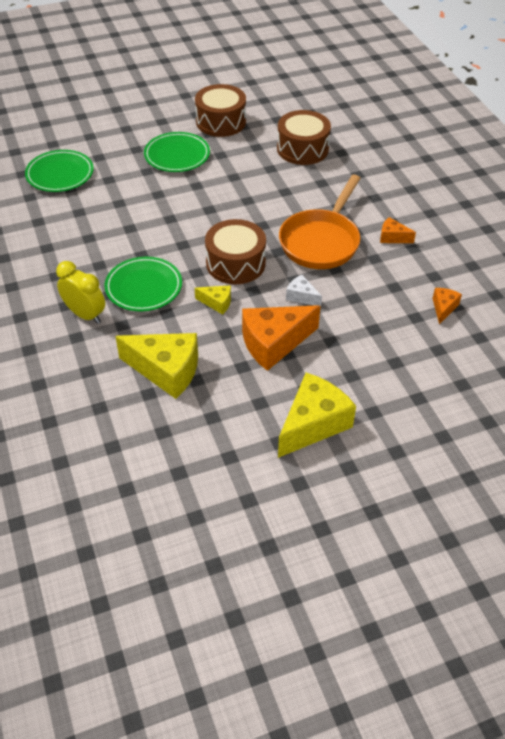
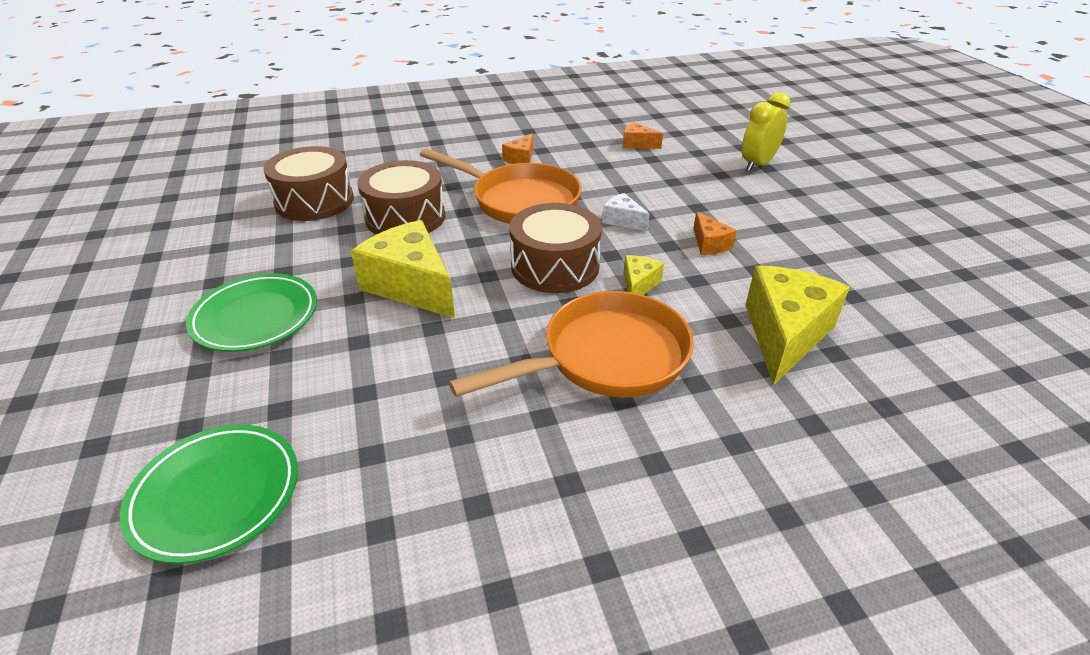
camera: 85 degrees left, 10 degrees down
(85, 315) = (678, 431): yellow clock -> yellow clock (757, 164)
(144, 287) = (605, 358): green plate -> orange pan
(221, 122) = (188, 267): brown drum -> brown drum (405, 217)
(274, 343) = (709, 244): orange cheese -> orange cheese, size x0.48
(301, 296) = (622, 220): white cheese -> white cheese turned 90 degrees clockwise
(313, 424) = (830, 226): yellow cheese -> yellow cheese (411, 286)

